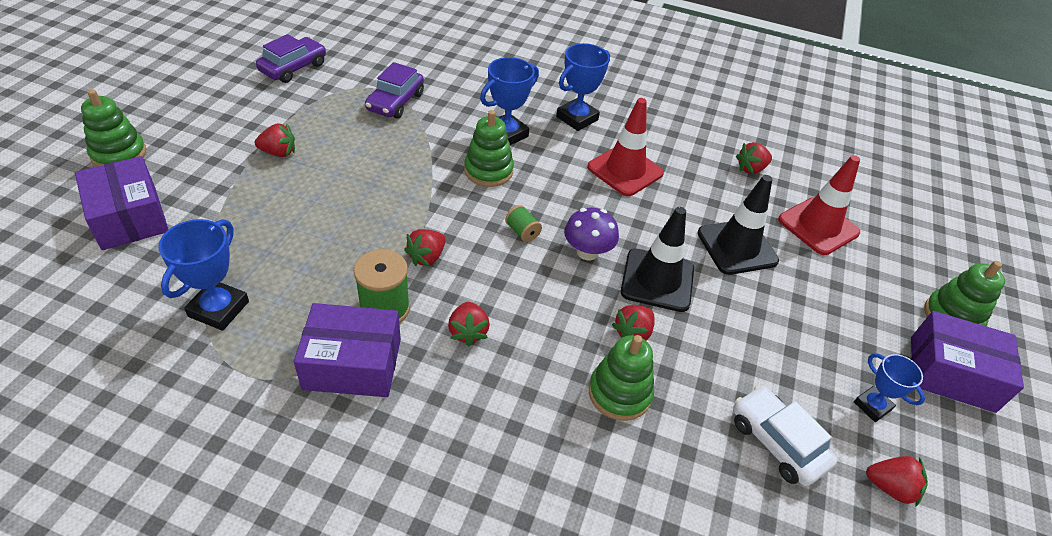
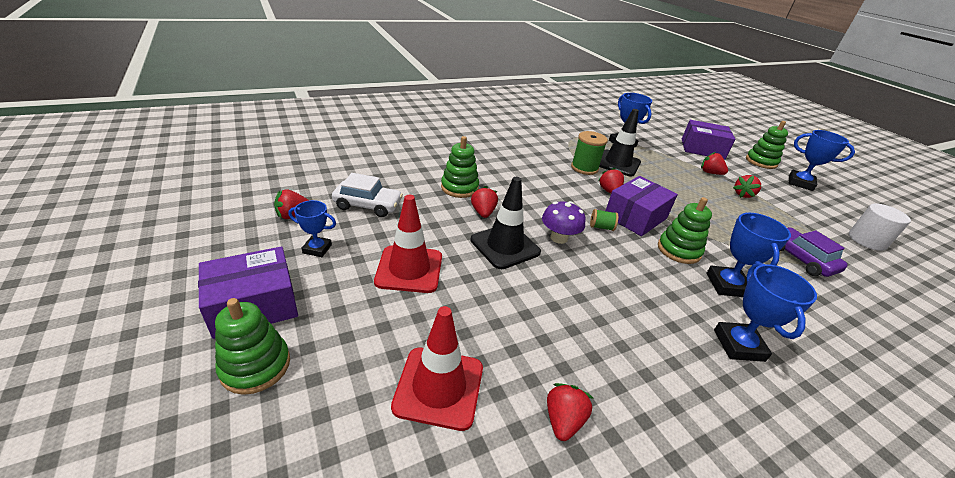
camera: 135 degrees right, 10 degrees down
(170, 115) = (800, 183): none -> blue trophy
(293, 68) = (867, 240): purple car -> white cylinder
(352, 364) = (560, 151): purple box -> purple box (635, 217)
(468, 332) = (545, 176): red strawberry -> red strawberry (710, 173)
(625, 170) = (632, 317): red traffic cone -> red traffic cone (409, 269)
(737, 247) = (485, 306): black traffic cone -> black traffic cone (617, 163)

